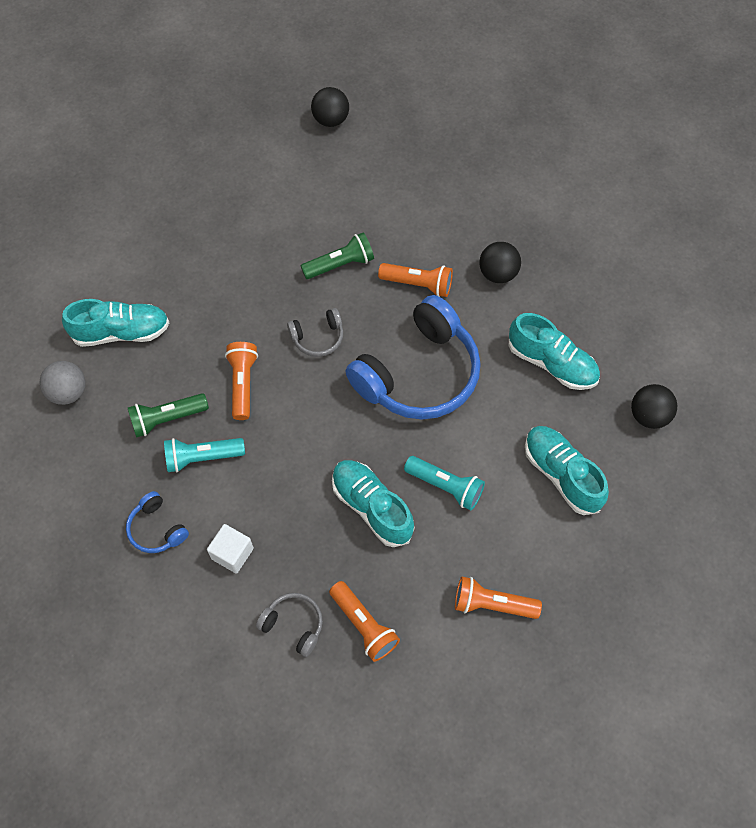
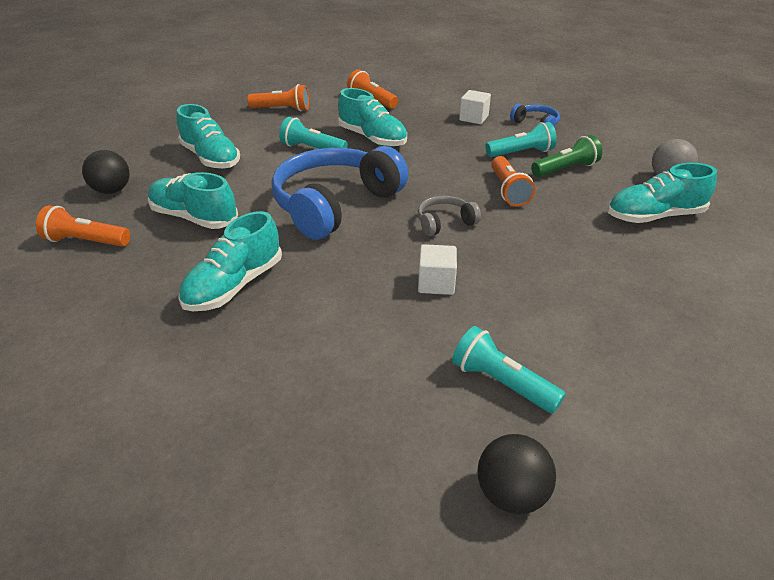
camera: 175 degrees right, 25 degrees down
(293, 625) = (419, 99): grey headphones -> none
(316, 180) = (501, 383): none -> turquoise flashlight
(340, 264) = (436, 283): green flashlight -> white cube
(418, 284) = (336, 270): orange flashlight -> orange flashlight (86, 241)
(498, 274) = (234, 285): black ball -> turquoise shoe

